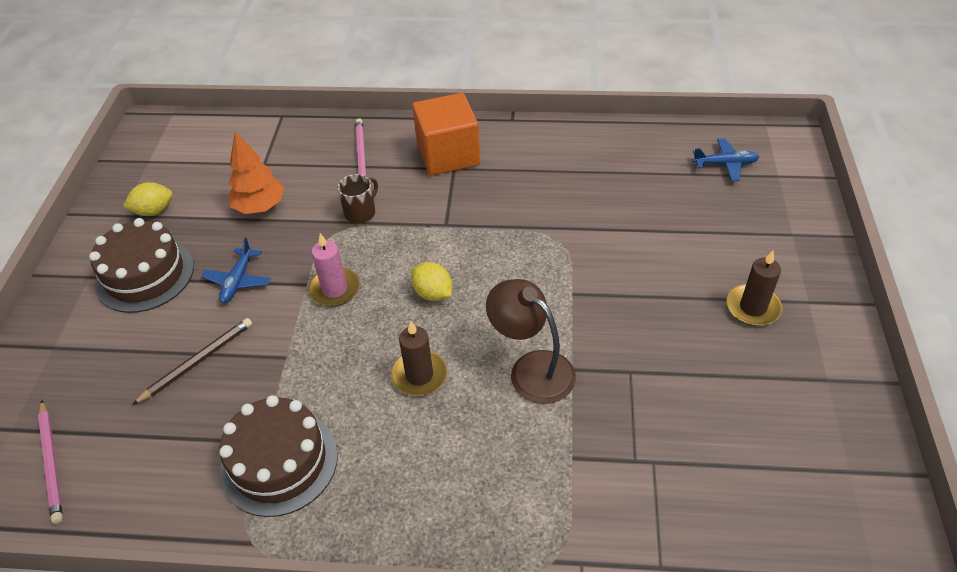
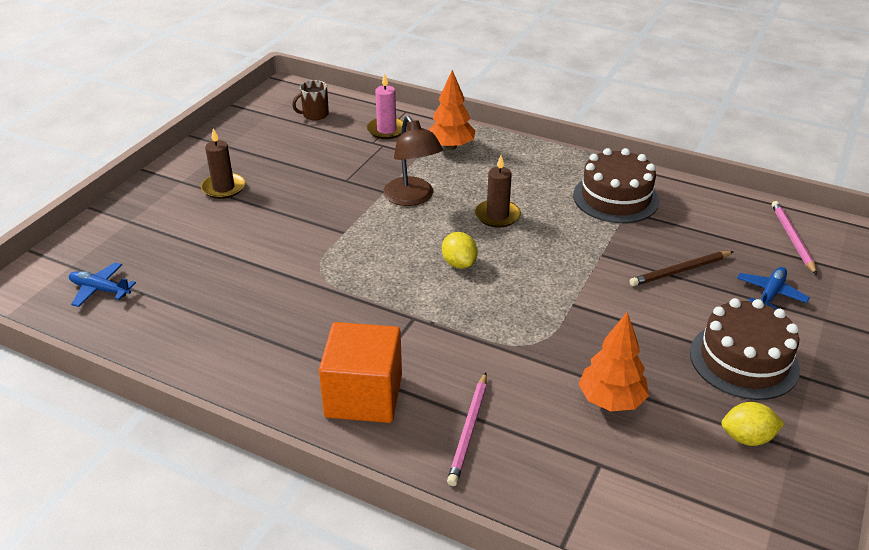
camera: 160 degrees left, 10 degrees down
(238, 281) = (641, 325): blue plane -> blue plane (770, 294)
(334, 289) = (546, 291): pink candle -> pink candle (386, 130)
(361, 212) = (496, 357): brown mug -> brown mug (315, 115)
(539, 494) = (451, 146): none -> orange tree

